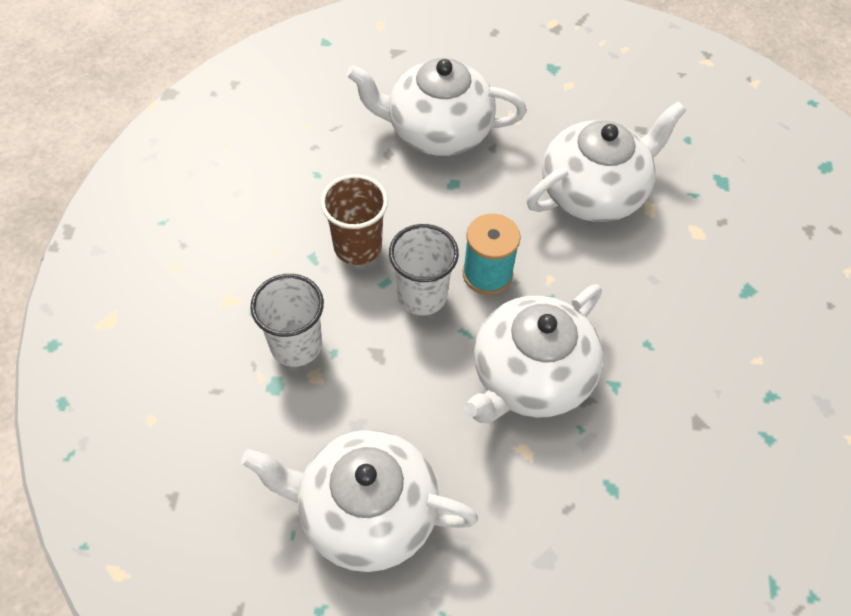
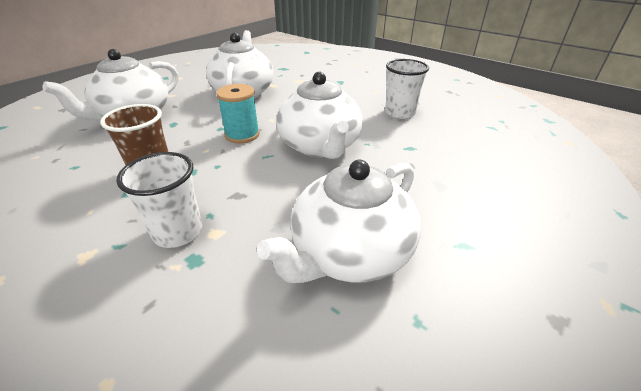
camera: 55 degrees left, 20 degrees down
(422, 295) = (223, 161): white cup -> white cup (400, 113)

